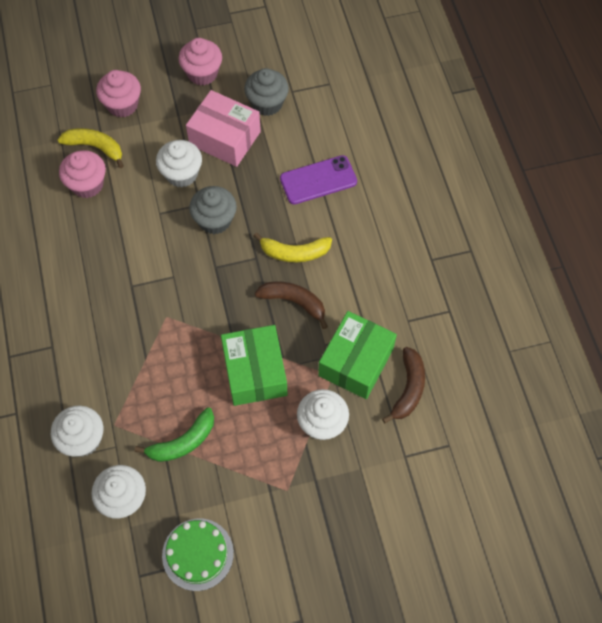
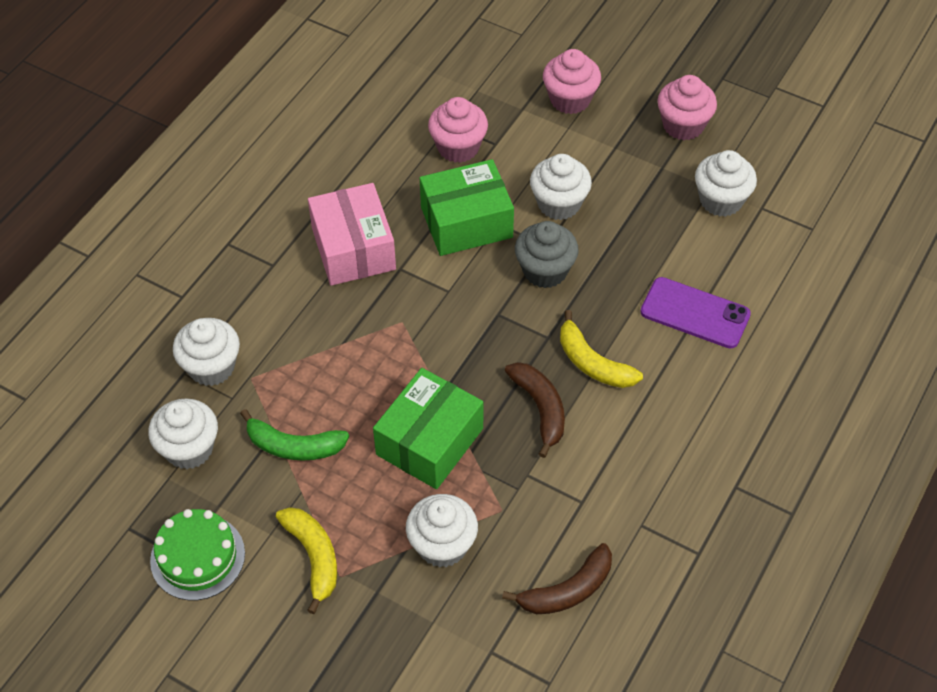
camera: 45 degrees right, 10 degrees down
(95, 147) = (502, 119): yellow banana -> yellow banana (313, 557)
(225, 138) = (639, 202): pink box -> pink box (353, 248)
(267, 103) = (721, 200): grey cupcake -> white cupcake
(356, 362) = (541, 518): green box -> green box (466, 222)

